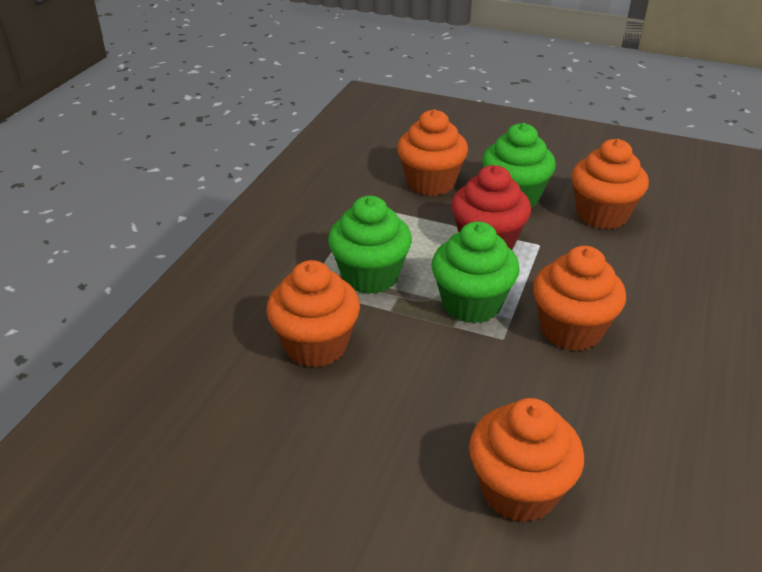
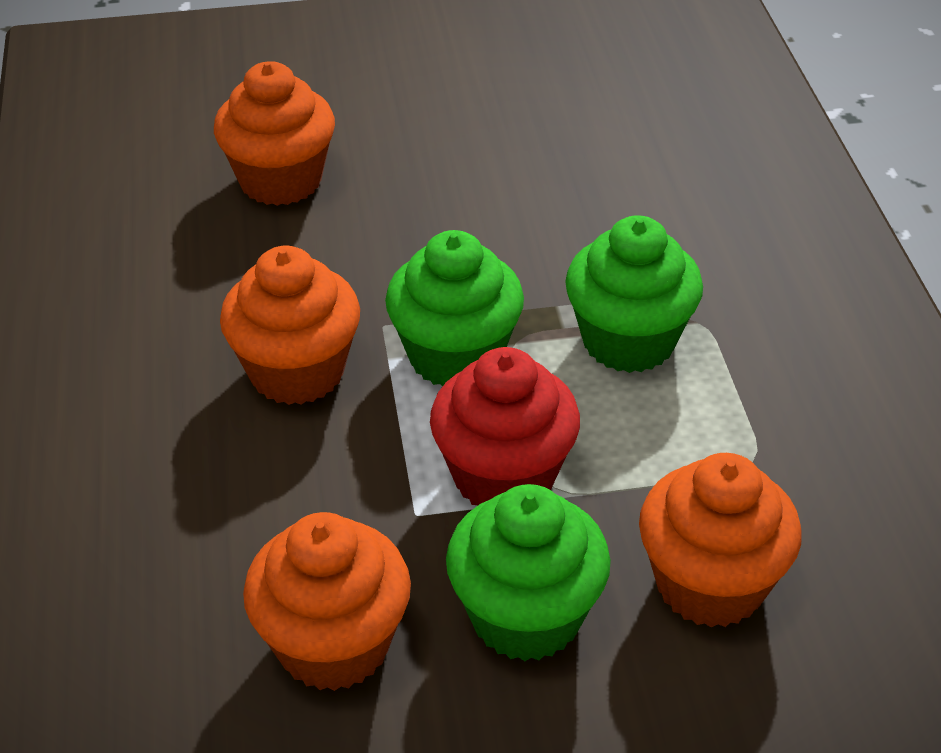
camera: 150 degrees right, 5 degrees up
(316, 345) = (602, 227): orange cupcake -> none

